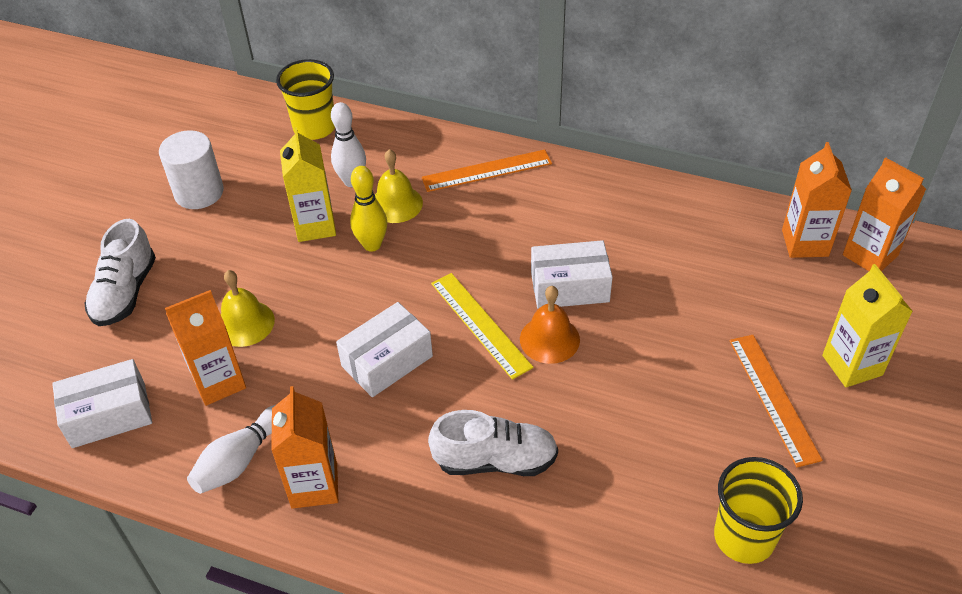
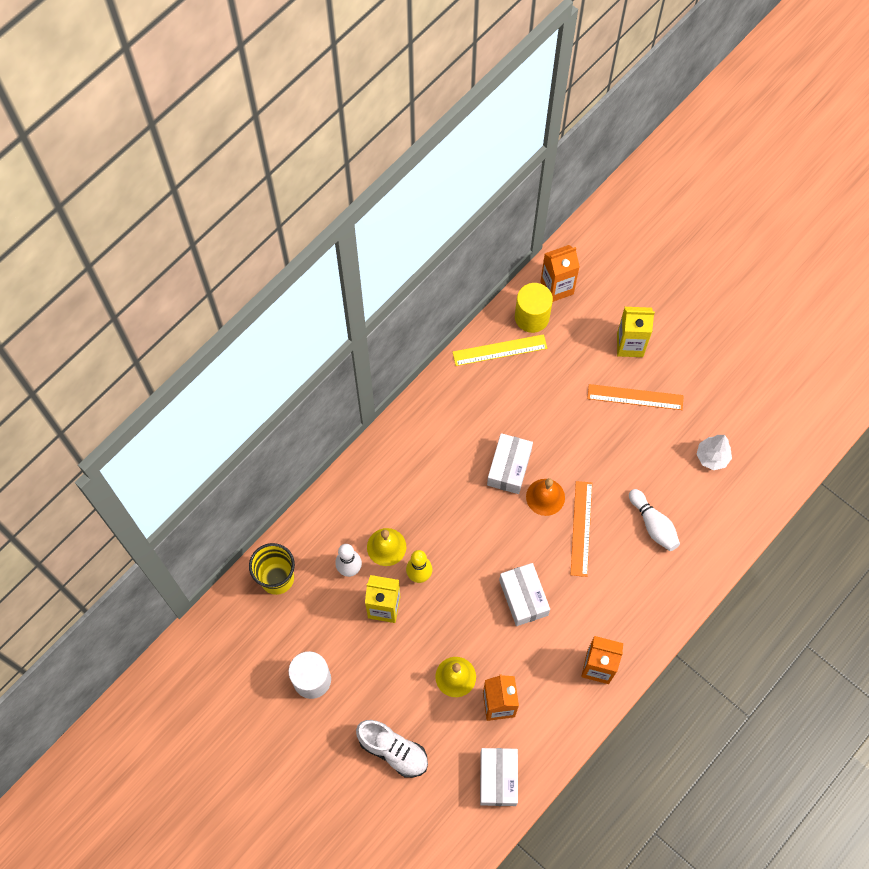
camera: 70 degrees left, 20 degrees up
(240, 459) = (563, 705): white bowling pin -> white bowling pin (653, 524)
(480, 324) = (517, 532): yellow ruler -> yellow ruler (499, 350)
(487, 171) = (380, 475): orange ruler -> orange ruler (581, 528)
(495, 460) = (619, 562): white shoe -> none
(744, 537) = (712, 457): yellow cup -> white tree
(805, 243) = (532, 317): orange carton -> yellow cylinder

